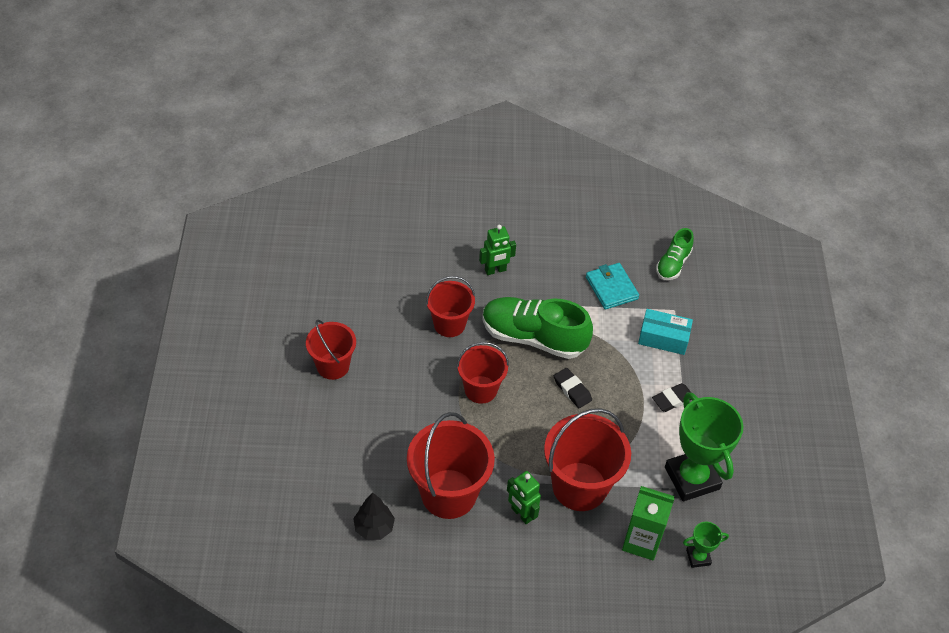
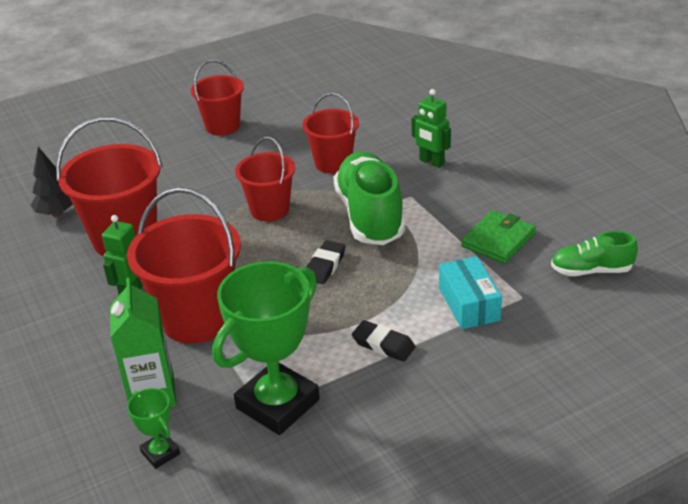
camera: 65 degrees right, 15 degrees down
(611, 288) = (498, 240): turquoise wallet -> green wallet

